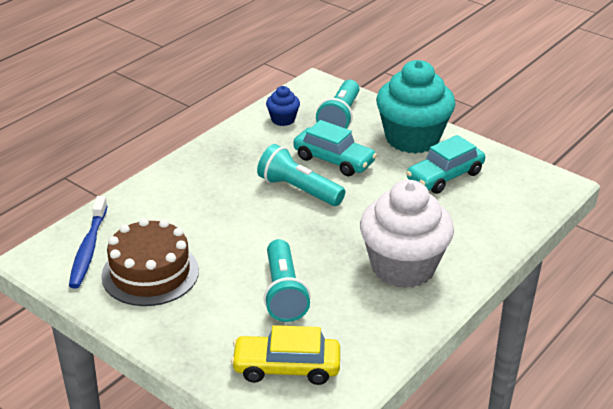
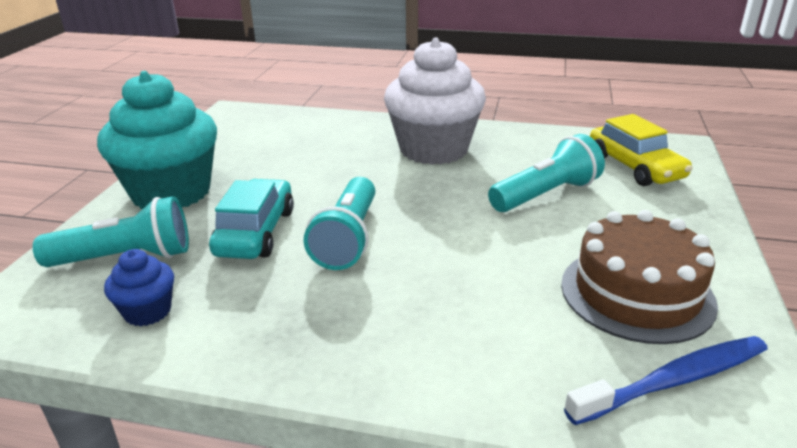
camera: 115 degrees left, 5 degrees down
(444, 176) = (252, 159): turquoise car -> none

